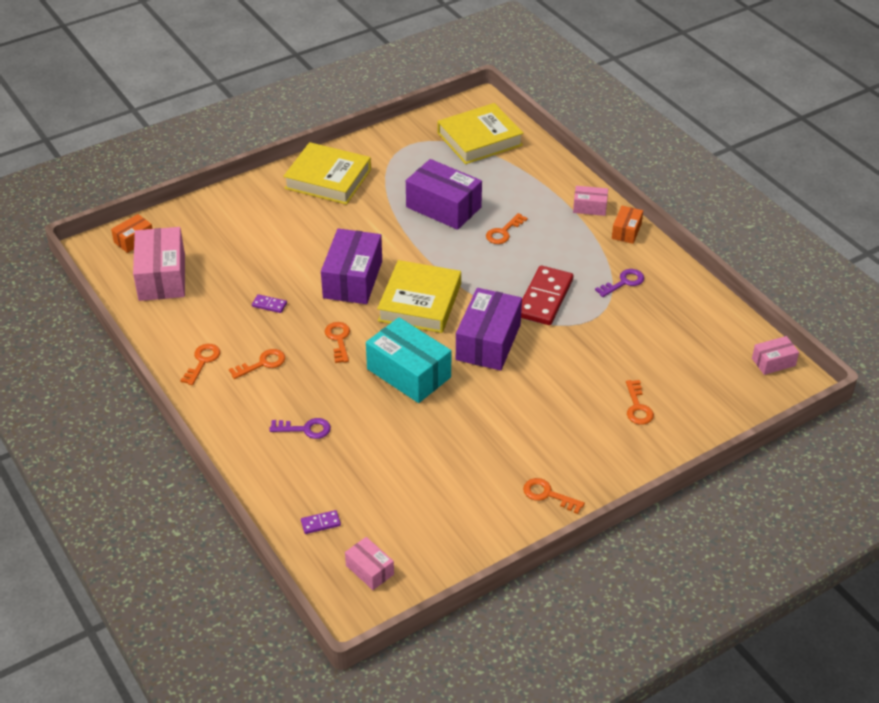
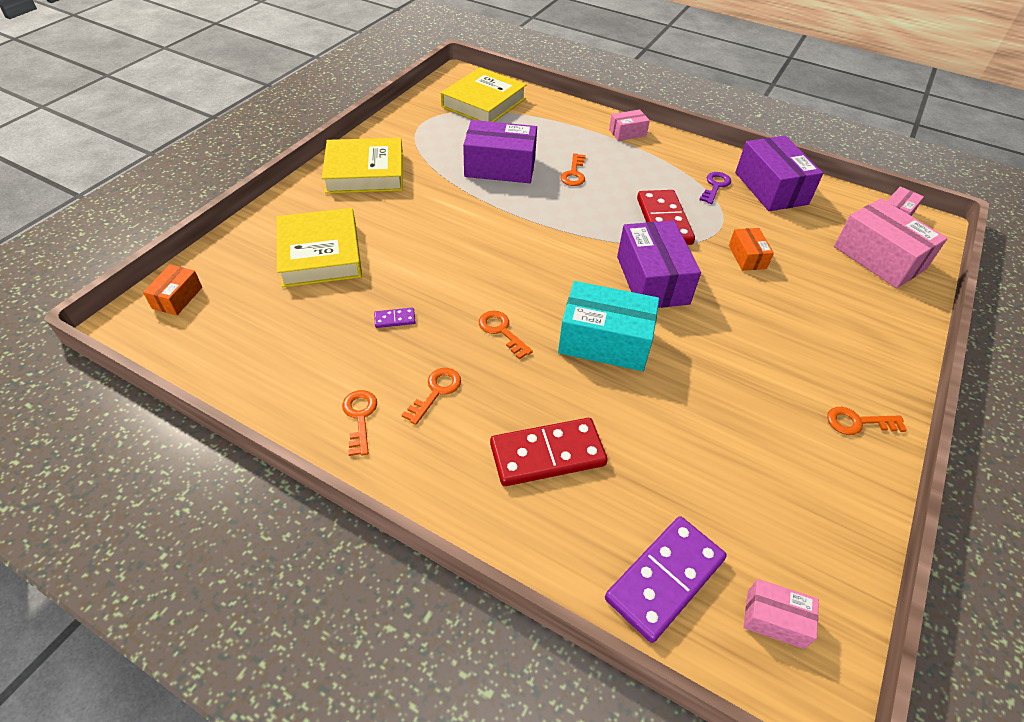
camera: 30 degrees left, 5 degrees up
(162, 277) = (240, 330): pink box -> pink box (879, 258)
(305, 429) = (547, 455): purple key -> red domino
(320, 523) = (665, 579): purple domino -> purple domino, size x2.32
(352, 279) = (466, 262): purple box -> purple box (771, 188)
(420, 302) = (553, 263): yellow book -> yellow book (320, 254)
(626, 231) = (675, 143): orange box -> orange box (747, 257)
(638, 407) = (840, 295): orange key -> none

